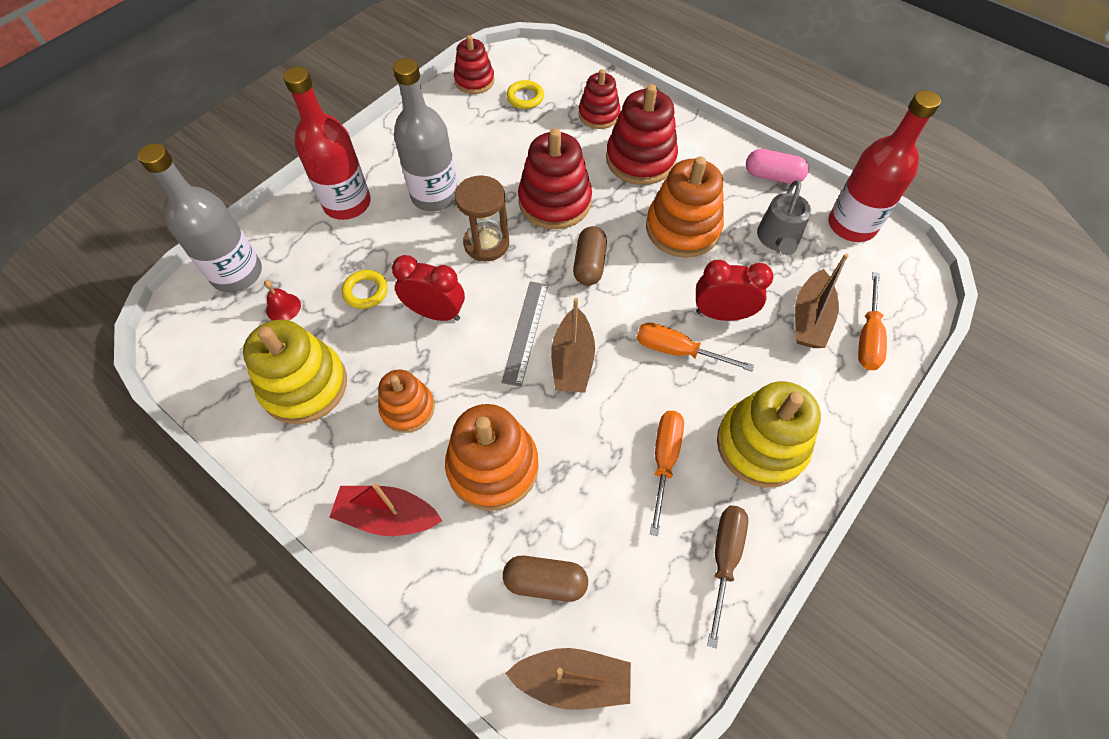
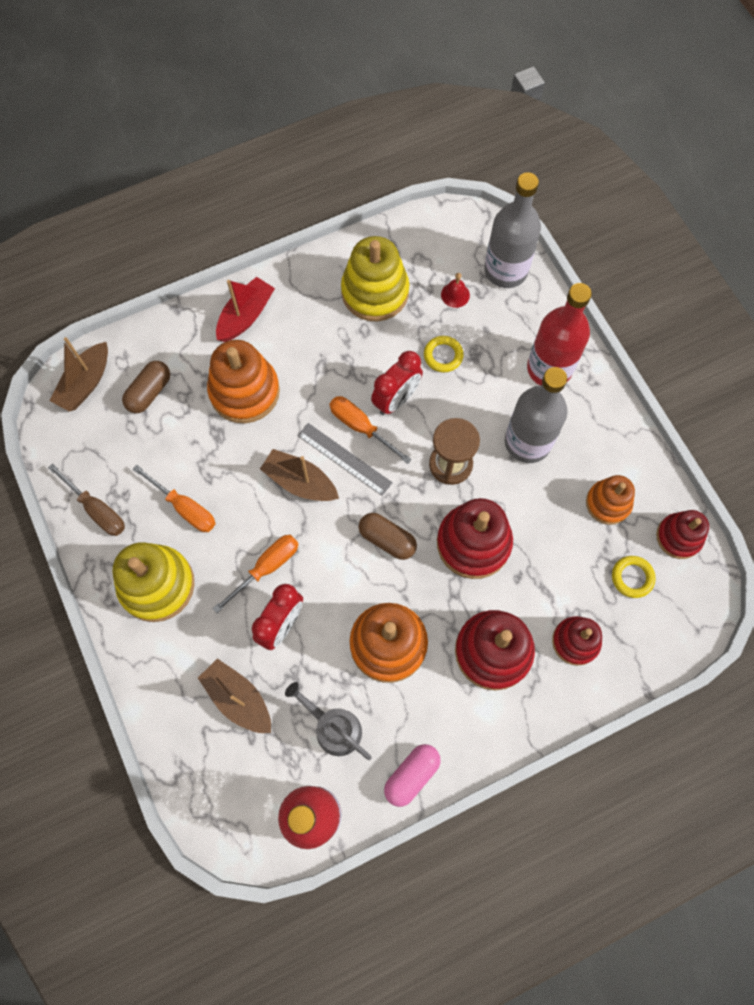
camera: 115 degrees right, 10 degrees up
(408, 408) = (320, 353): orange stacking toy -> orange stacking toy (608, 503)
(868, 337) = (195, 738): orange screwdriver -> orange screwdriver (361, 427)

